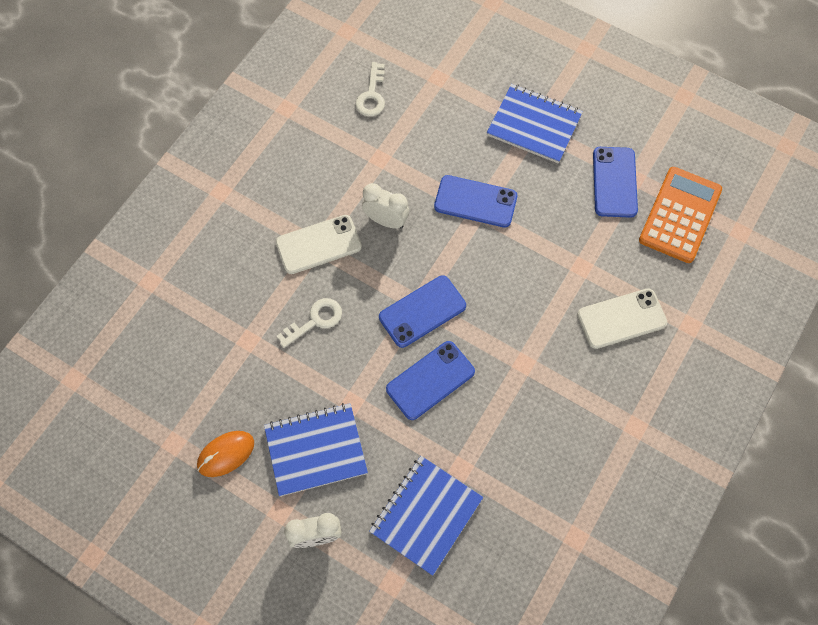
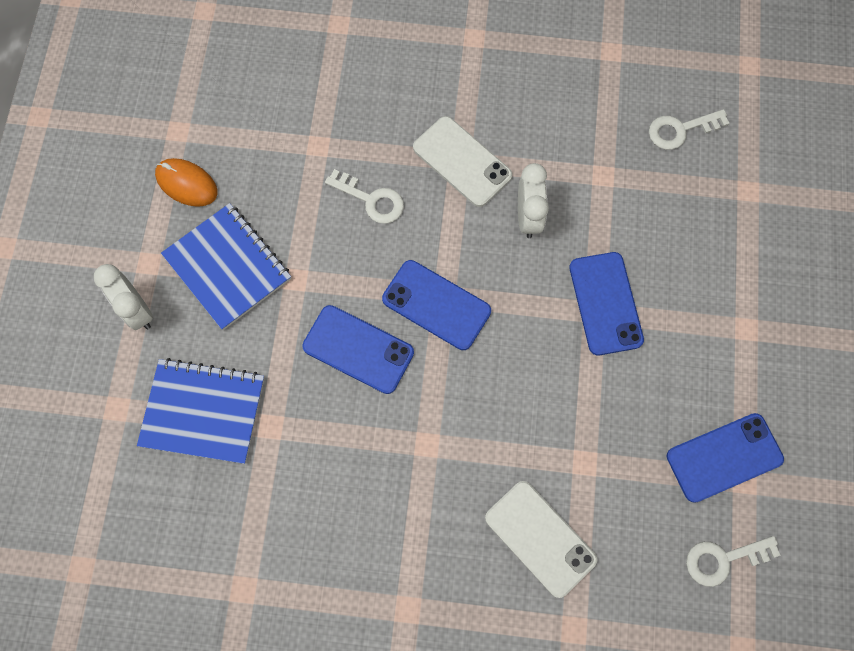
camera: 65 degrees right, 5 degrees up
(534, 125) = (748, 327): blue notebook -> none
(680, 215) = (723, 559): orange calculator -> white key

